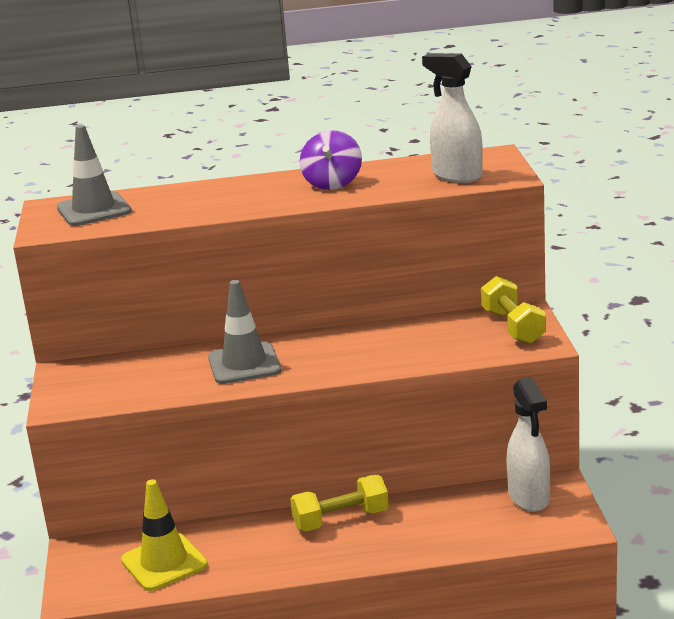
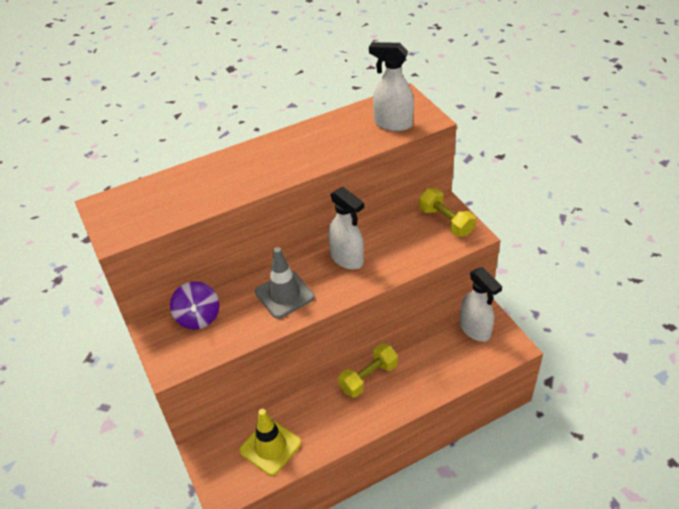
camera: 20 degrees left, 20 degrees up
(94, 210) = (141, 204): grey traffic cone -> none
(332, 183) = (308, 145): purple spinning top -> purple spinning top (198, 317)
(350, 343) = (347, 259): none -> white spray bottle

